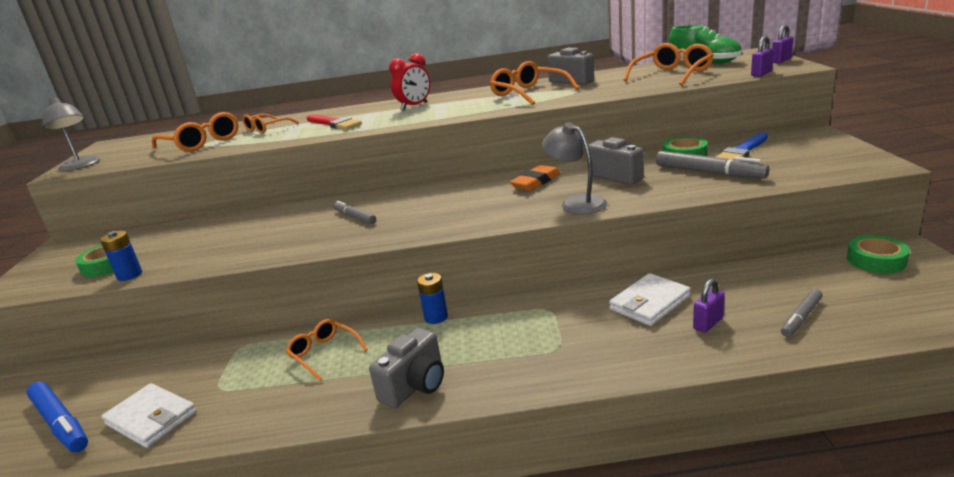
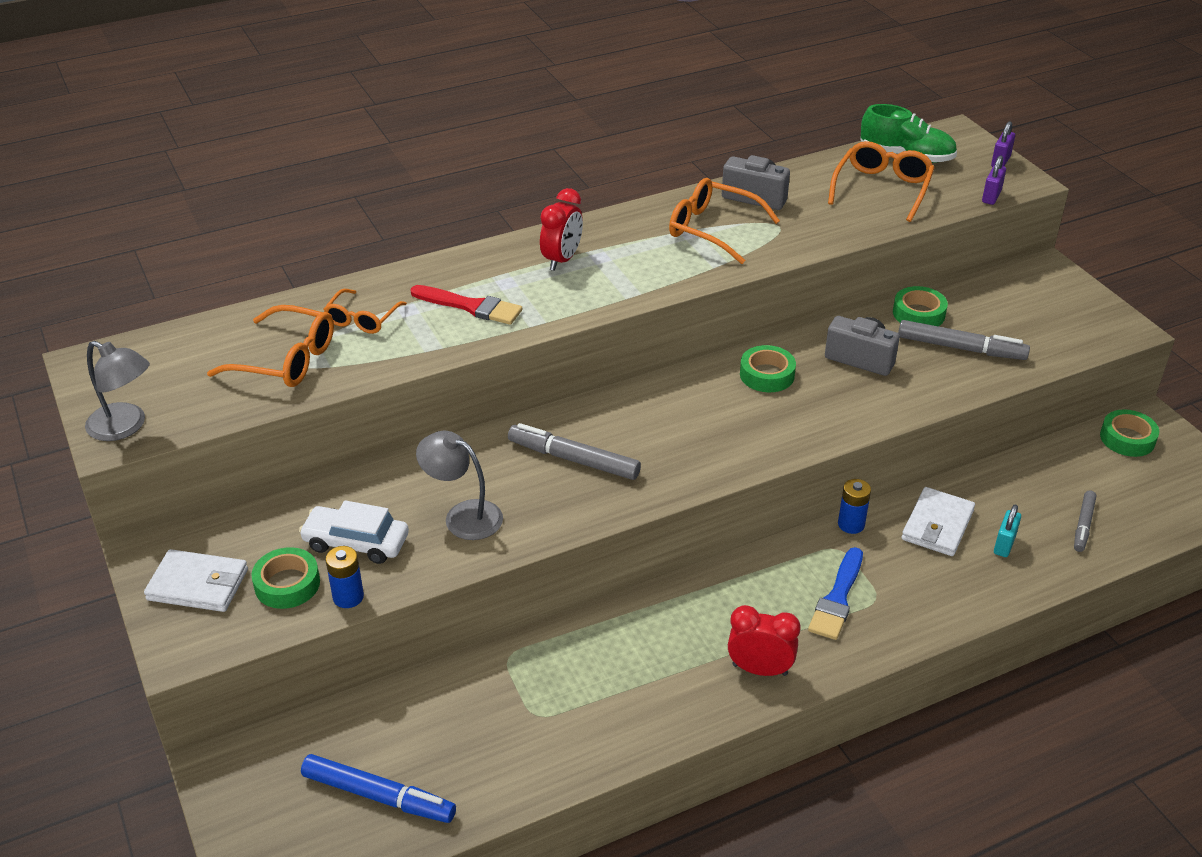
camera: 25 degrees left, 15 degrees up
(151, 418) = (491, 766): white wallet -> white wallet (198, 584)
(173, 248) = (356, 542): none -> white car
(324, 353) = (623, 648): orange glasses -> none
(355, 217) = (573, 459): grey marker -> grey marker, size x1.63
(415, 386) = (760, 669): grey camera -> red clock
(436, 317) = (718, 577): blue battery -> blue battery (851, 524)
(536, 182) = (767, 375): orange eraser -> green tape
(576, 203) = (840, 413): grey lamp -> grey lamp (463, 515)
(708, 323) = (1004, 545): purple padlock -> turquoise padlock
(742, 151) = (980, 304): blue brush -> blue brush (837, 598)

